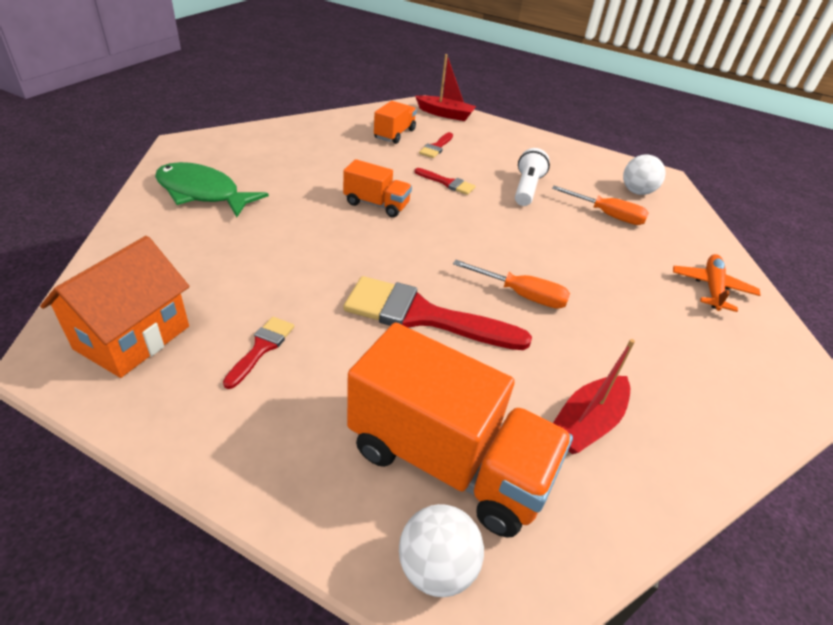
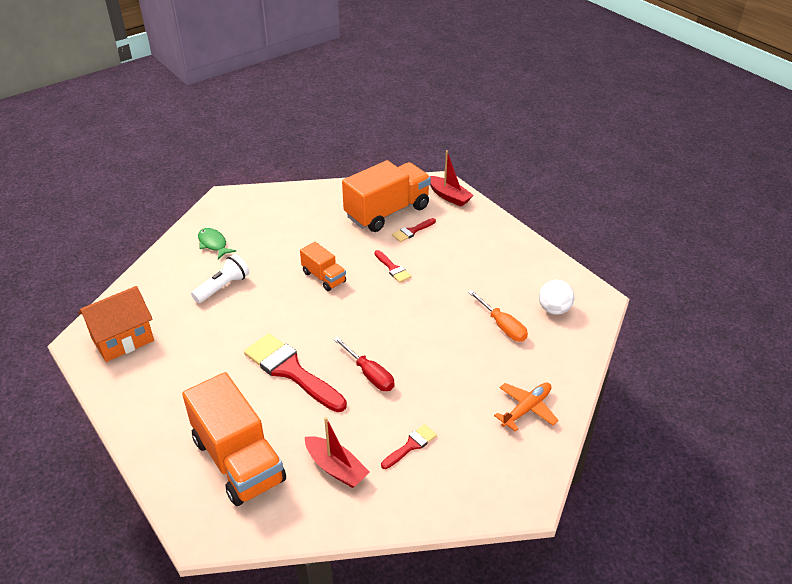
camera: 30 degrees right, 0 degrees up
(202, 193) = (213, 244): green fish -> green fish, size x0.61
(262, 348) = (184, 365): red brush -> red brush (411, 445)
(394, 134) = (387, 212): orange truck -> orange truck, size x1.92
(436, 567) = (194, 506): white ball -> none
(522, 295) = (369, 374): orange screwdriver -> red screwdriver
(526, 189) = (454, 287): white flashlight -> white flashlight (223, 287)
(587, 423) = (336, 468): red boat -> red boat turned 120 degrees counterclockwise

